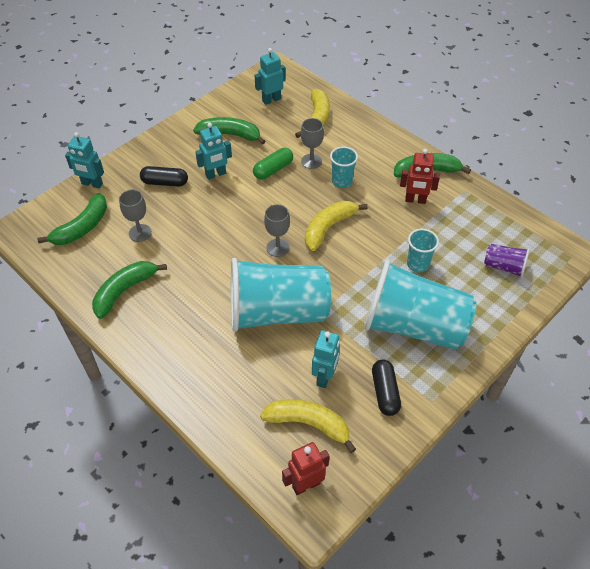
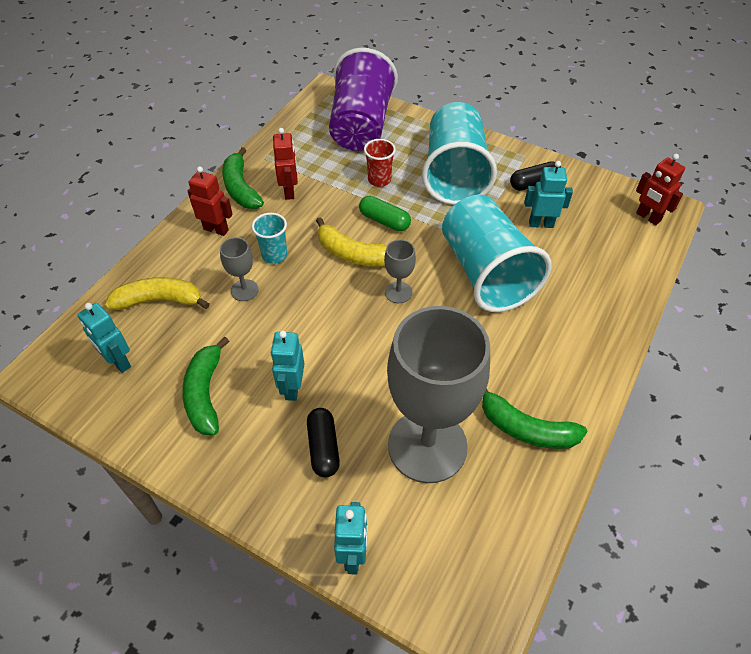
camera: 105 degrees left, 0 degrees up
(82, 227) = (444, 529): green banana -> none
(140, 233) = (427, 446): grey goblet -> grey goblet, size x2.43
(216, 174) = (292, 388): turquoise robot -> turquoise robot turned 135 degrees counterclockwise
(273, 170) = (268, 326): green capsule -> green capsule (384, 221)
(309, 424) = (593, 226): yellow banana -> none
(380, 152) = (216, 229): none -> red robot
(418, 264) = (379, 180): turquoise cup -> red cup
(504, 267) = (361, 126): purple cup -> purple cup, size x2.28

